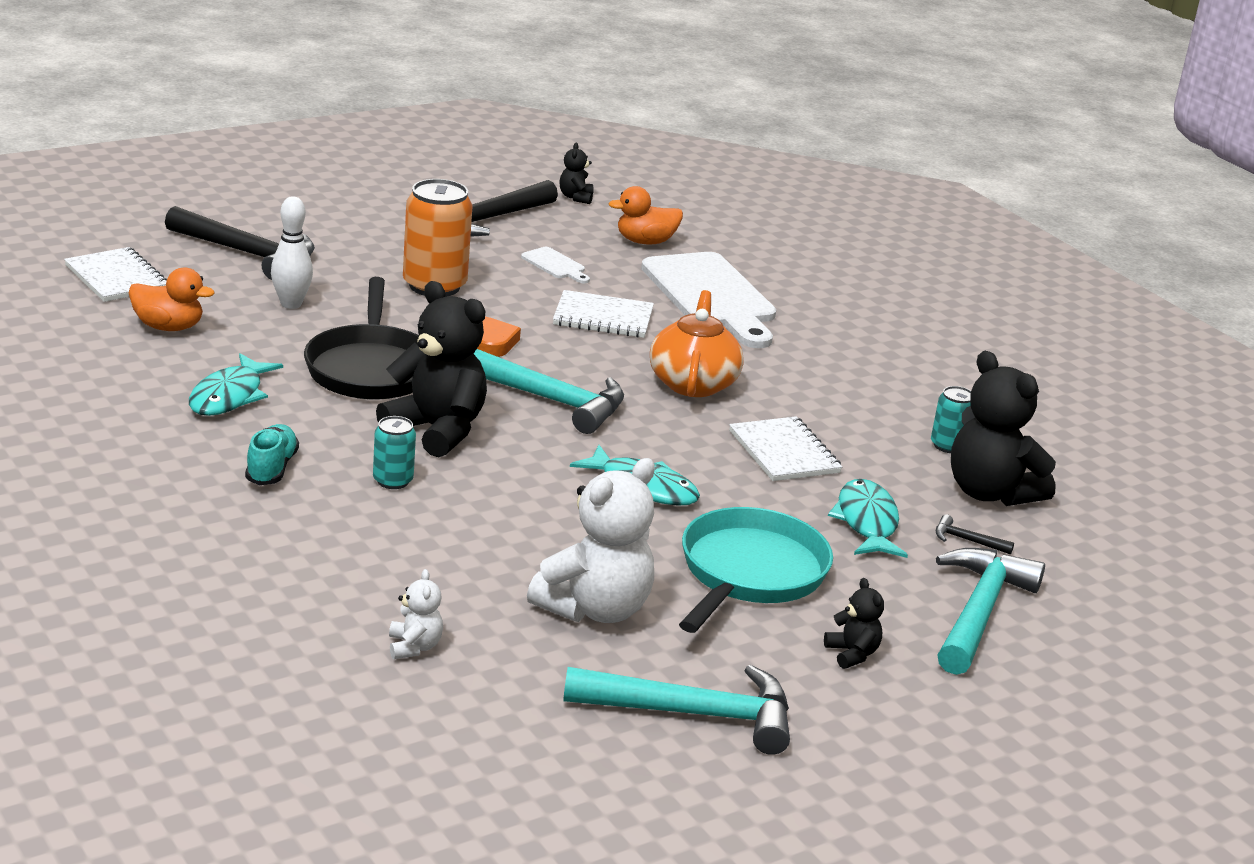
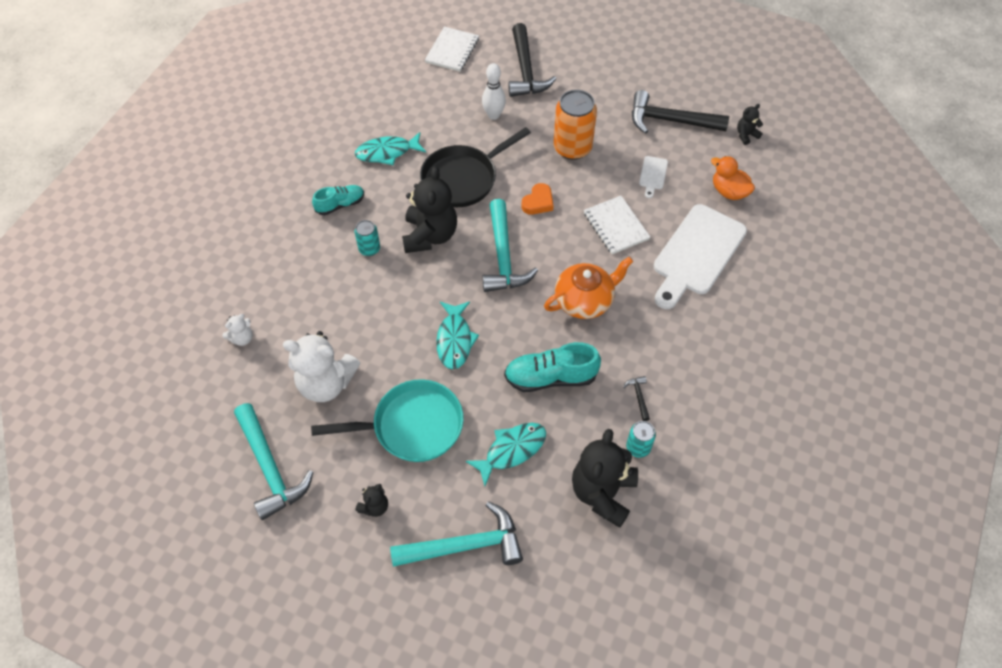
camera: 60 degrees right, 30 degrees up
(168, 327) = (426, 95): orange duck -> none
(784, 452) = (550, 377): white notebook -> turquoise shoe
(966, 540) = (537, 505): black hammer -> black hammer (638, 396)

